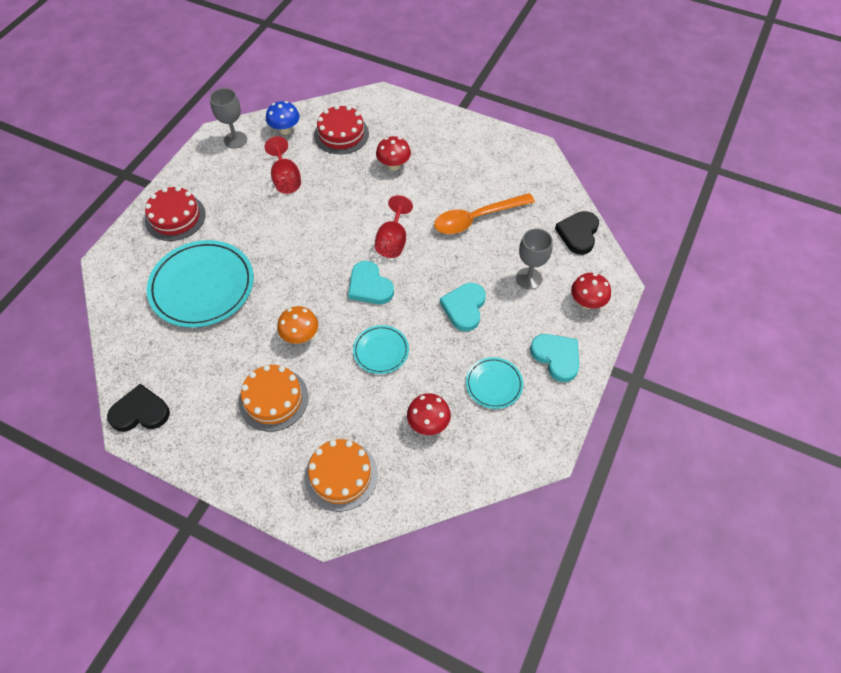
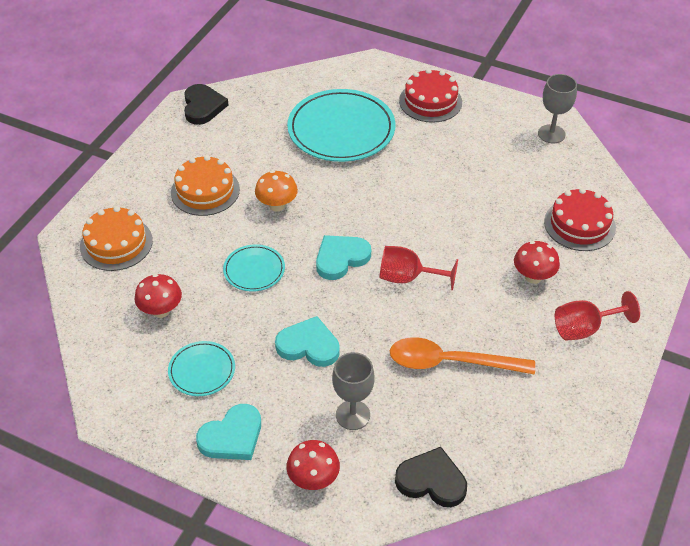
camera: 90 degrees right, 10 degrees down
(285, 130) = (576, 173): blue mushroom -> none
(286, 179) = (495, 180): red goblet -> red goblet (584, 328)
(476, 218) = (450, 362): orange spoon -> orange spoon turned 60 degrees counterclockwise

